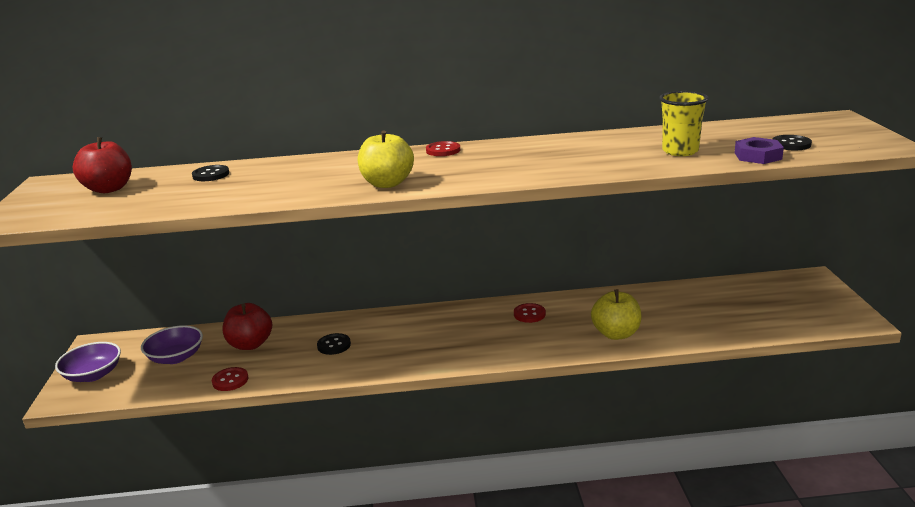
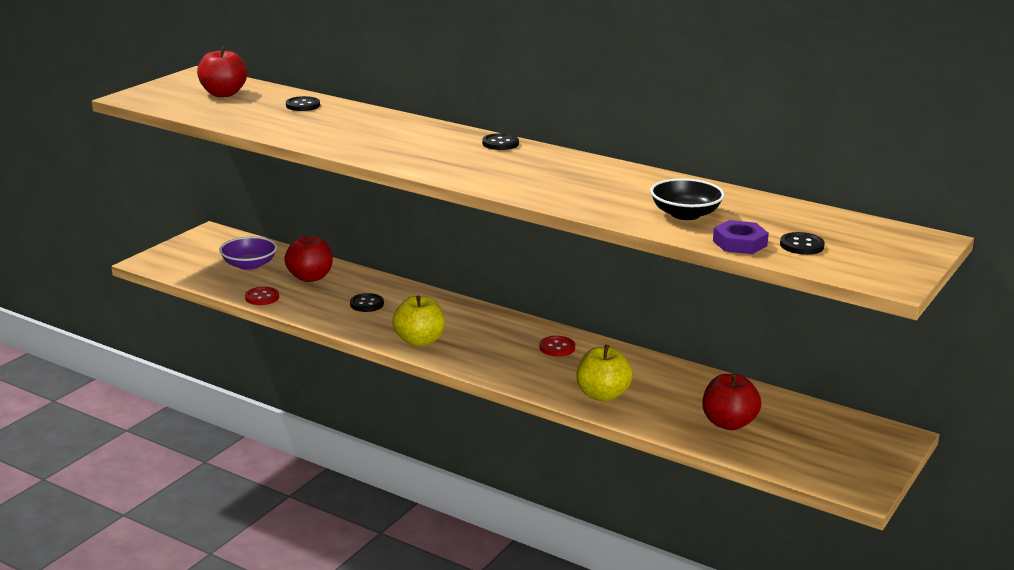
camera: 35 degrees right, 0 degrees up
(93, 375) = (184, 254): purple bowl -> none
(387, 183) = (400, 156): yellow apple -> yellow apple (419, 341)
(443, 150) = (500, 143): red button -> black button
(680, 151) = (685, 214): yellow cup -> black bowl
(719, 315) = (728, 423): none -> red apple

